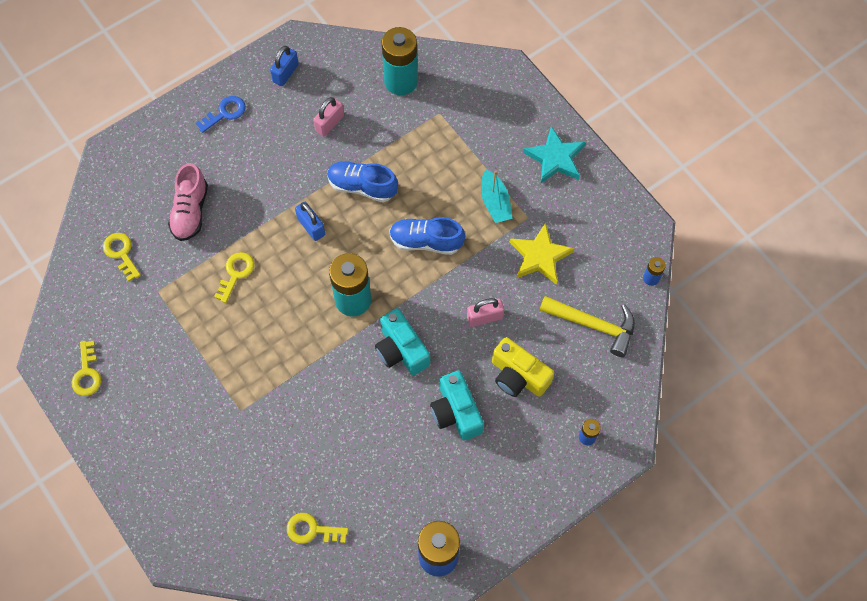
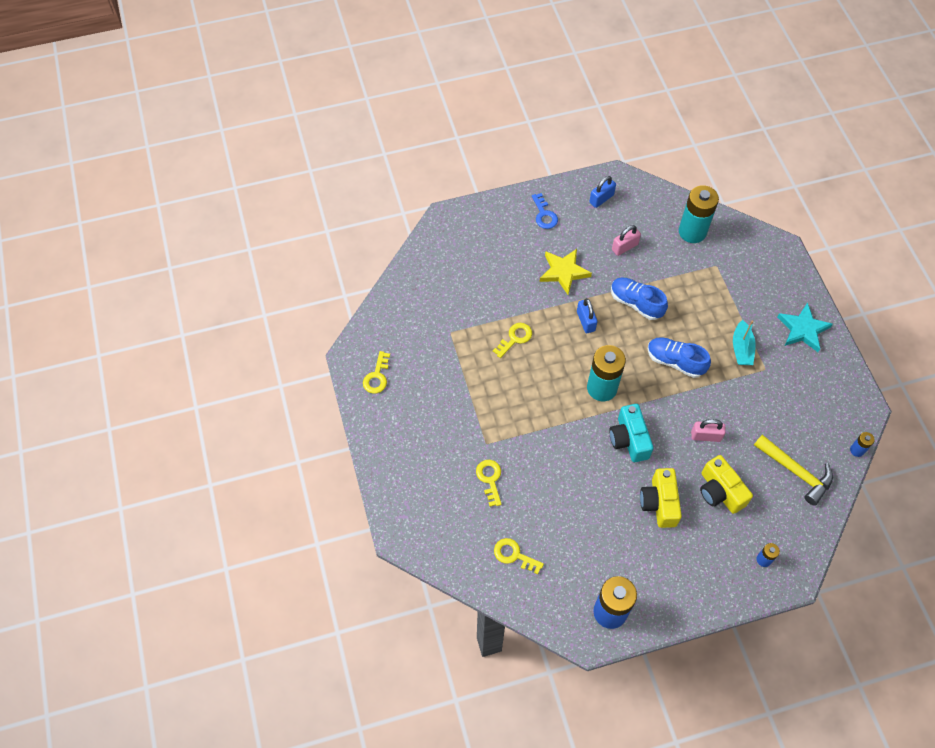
camera: 20 degrees right, 5 degrees down
(121, 253) = (431, 295): yellow key -> yellow key (490, 479)
(190, 211) = (494, 280): pink shoe -> none
(225, 113) = (544, 215): blue key -> blue key turned 90 degrees clockwise
(456, 412) = (659, 503): turquoise camera -> yellow camera
(540, 256) = (766, 403): yellow star -> yellow star (564, 272)

